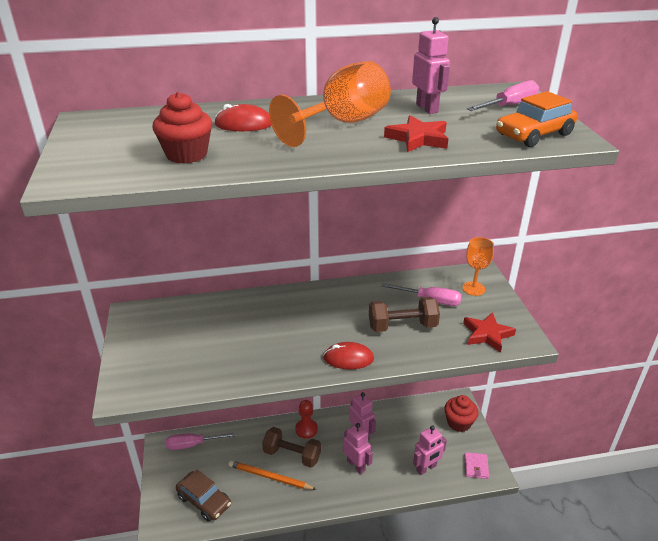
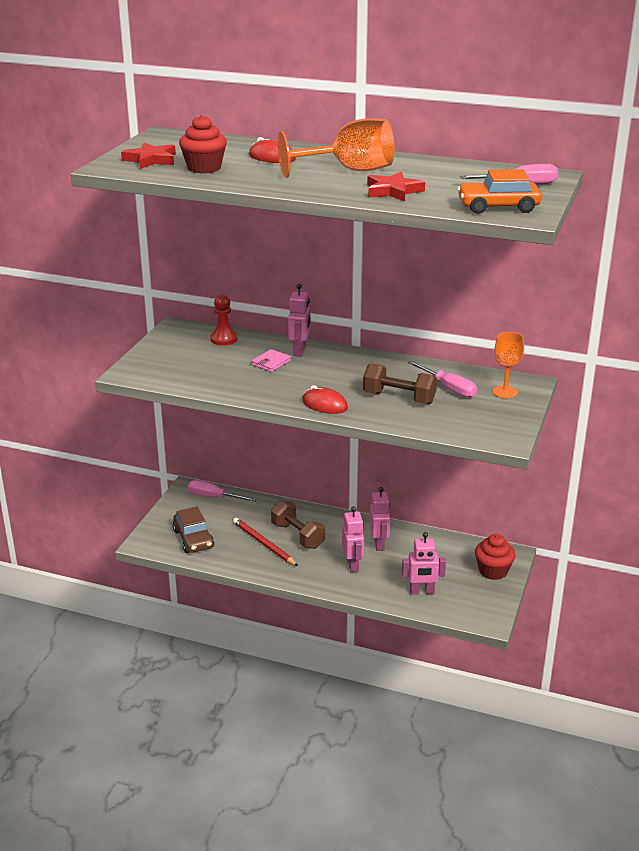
camera: 30 degrees right, 5 degrees down
(270, 477) = (263, 544): orange pencil -> red pencil
(306, 429) = (328, 522): red pawn -> red pawn (224, 339)
(427, 108) = (440, 173): pink robot -> pink robot (300, 351)
(476, 466) = (476, 609): pink wallet -> pink wallet (271, 362)
(487, 334) = (473, 426): red star -> red star (151, 160)

